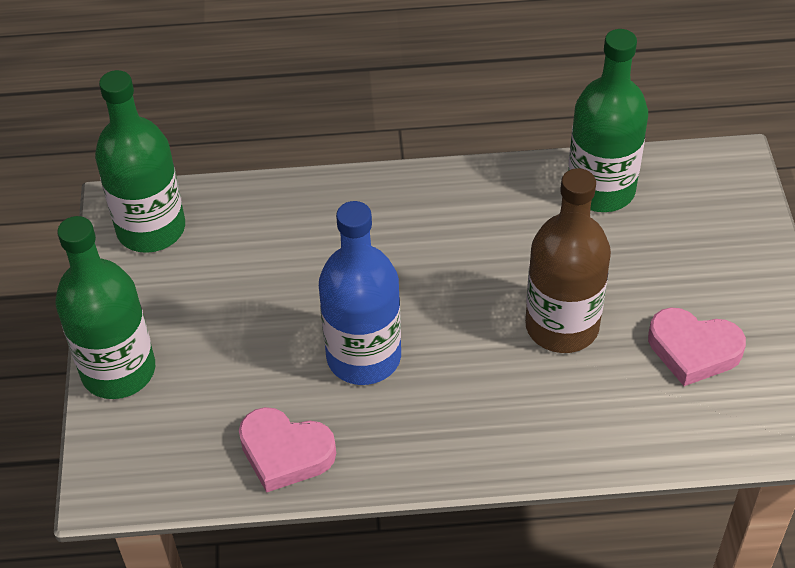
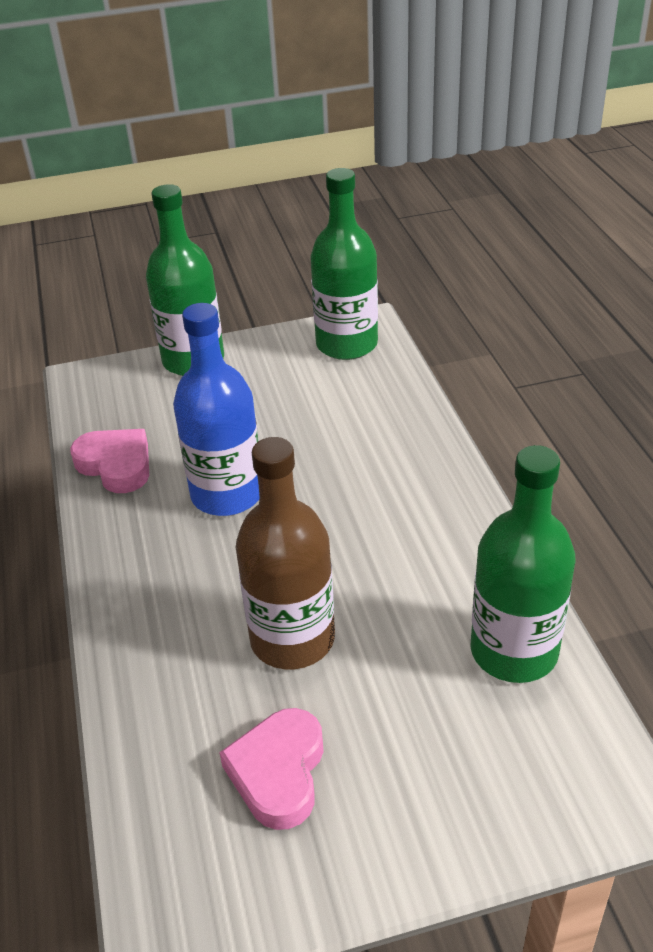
camera: 80 degrees right, 10 degrees down
(285, 453) = (116, 465): pink heart -> pink heart turned 120 degrees clockwise

